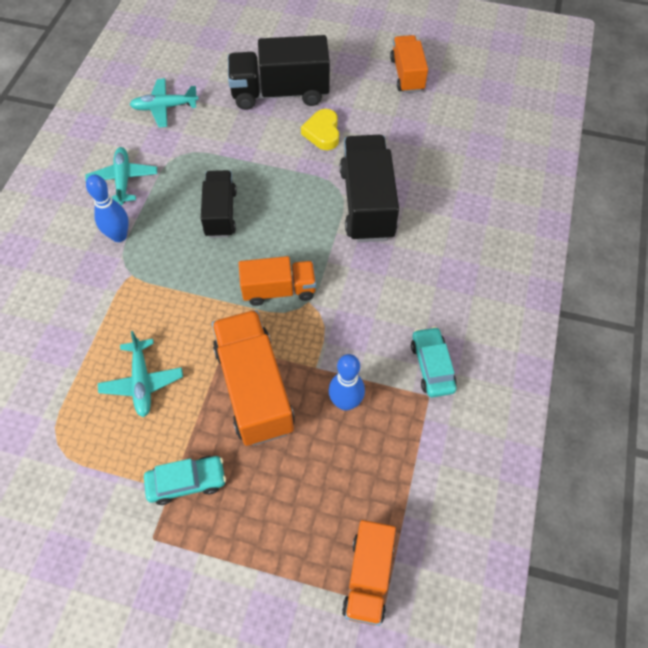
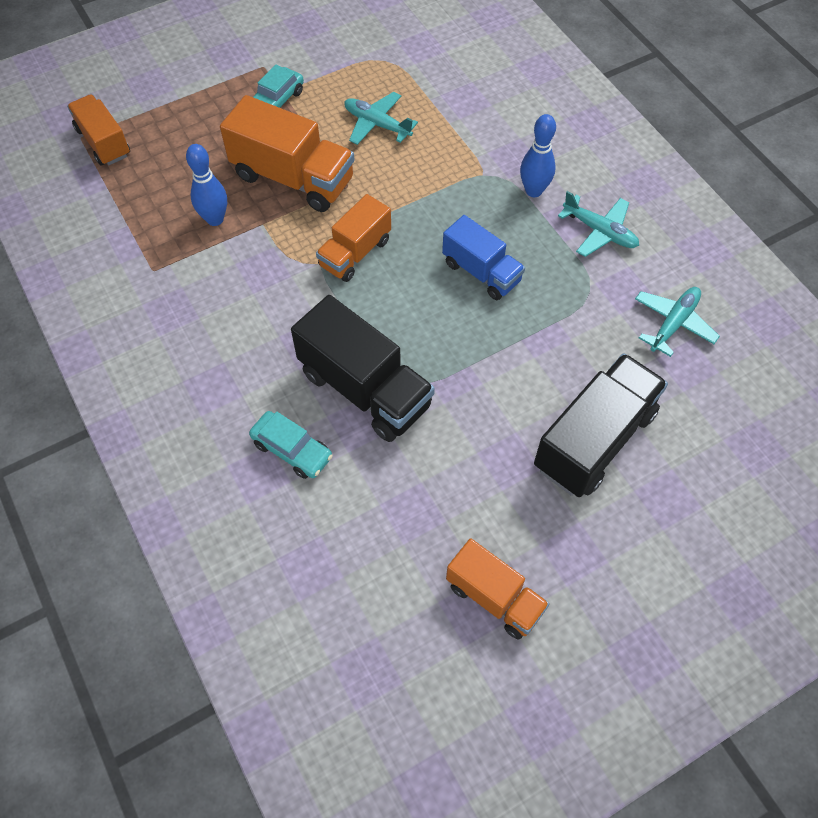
camera: 135 degrees right, 0 degrees up
(221, 213) = (481, 272): black truck -> blue truck
(322, 133) = (494, 430): yellow heart -> none
(432, 366) = (169, 293): turquoise car -> turquoise car (292, 450)

